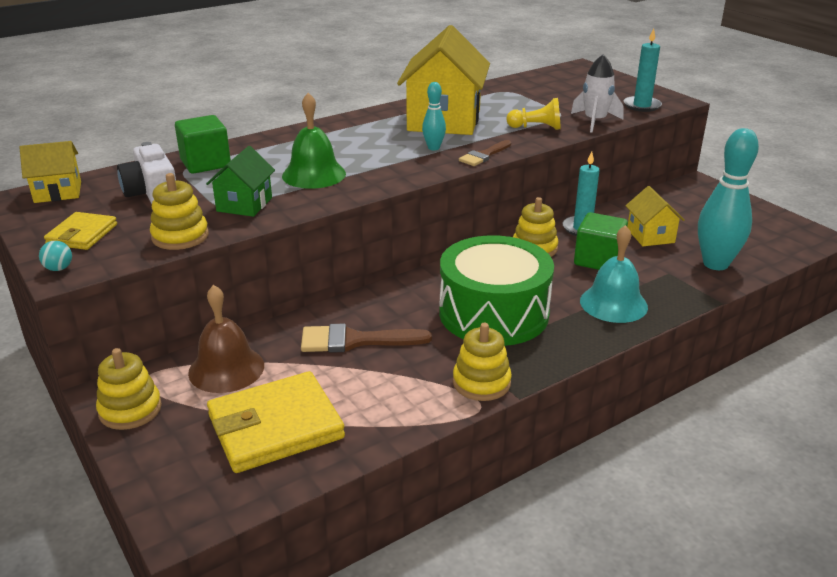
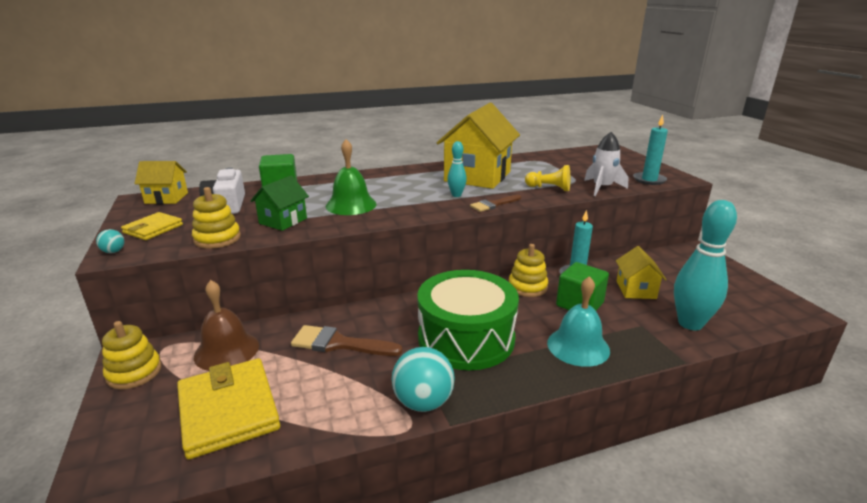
camera: 15 degrees right, 5 degrees down
(275, 426) = (228, 410): yellow wallet -> yellow wallet turned 75 degrees clockwise
(481, 382) = (423, 402): yellow stacking toy -> turquoise ball

